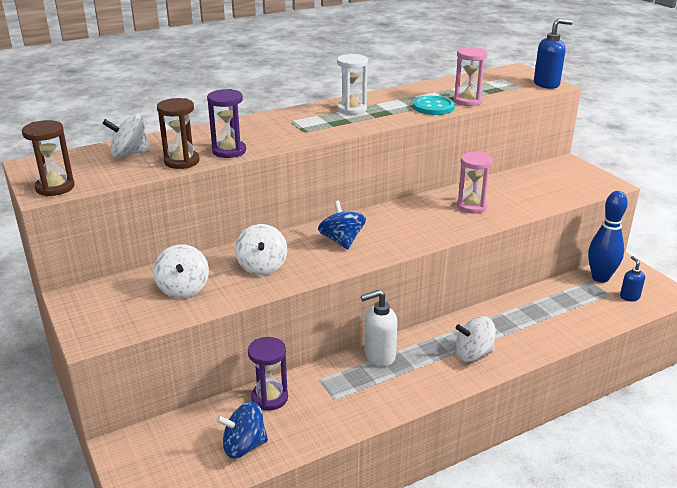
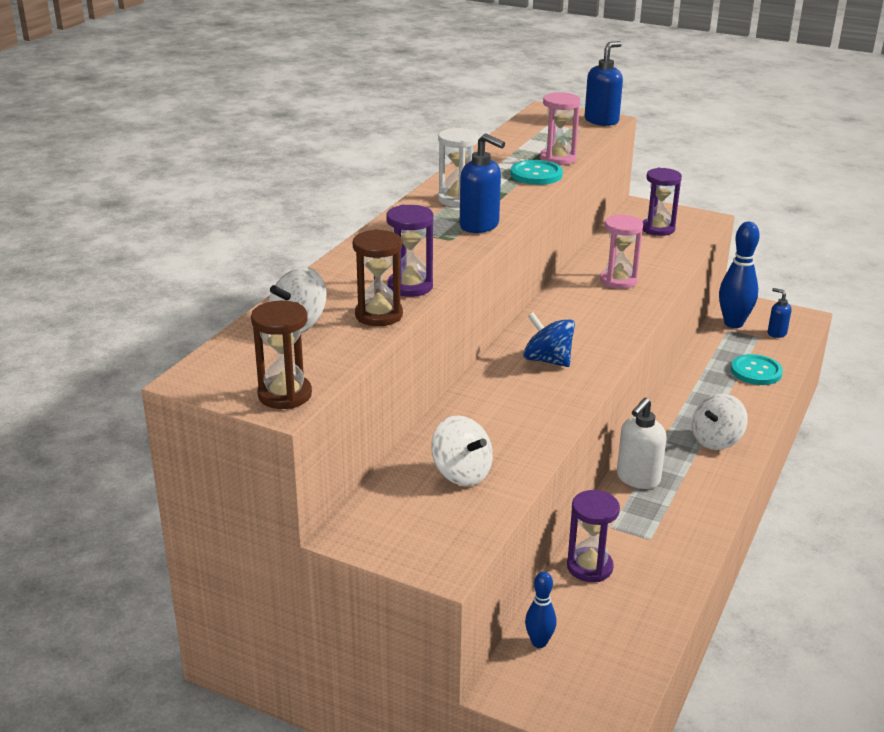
camera: 35 degrees left, 0 degrees up
(176, 428) = (539, 642): none -> blue bowling pin
(244, 446) = (627, 624): blue spinning top -> none
(262, 266) = (508, 417): white spinning top -> none
(337, 128) = (479, 226): none -> blue soap dispenser
(557, 181) = (658, 229): none -> purple hourglass
(573, 318) = (756, 371): none -> turquoise button

